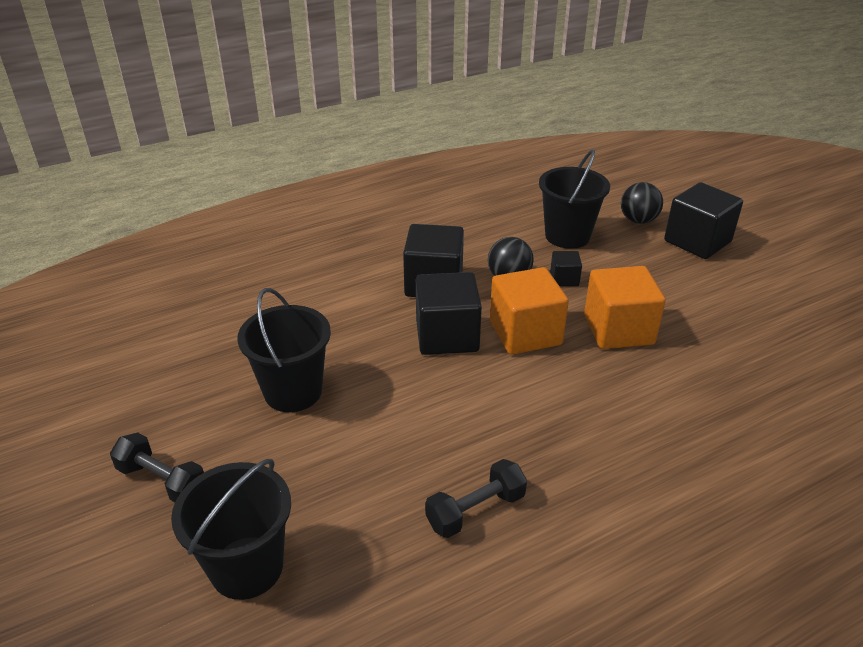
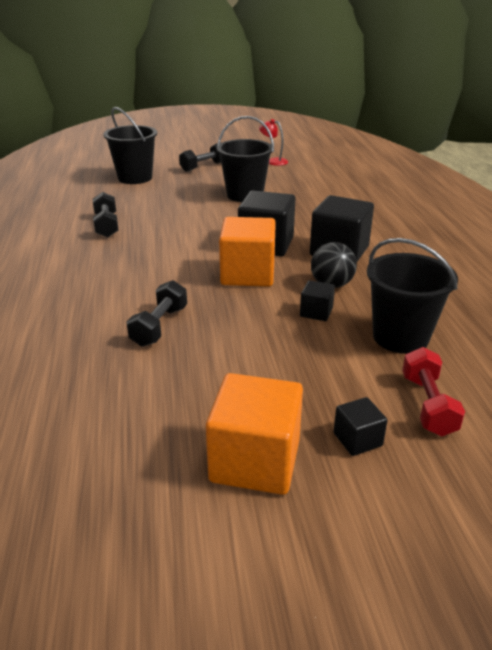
camera: 110 degrees right, 5 degrees down
(120, 397) = (273, 161): none -> red lamp
(618, 330) = (221, 318): orange cube -> orange cube (255, 461)
(638, 220) = (427, 405): black ball -> red dumbbell
(664, 364) = (159, 326): none -> black dumbbell
(697, 241) = (357, 439): black cube -> black cube, size x0.49

